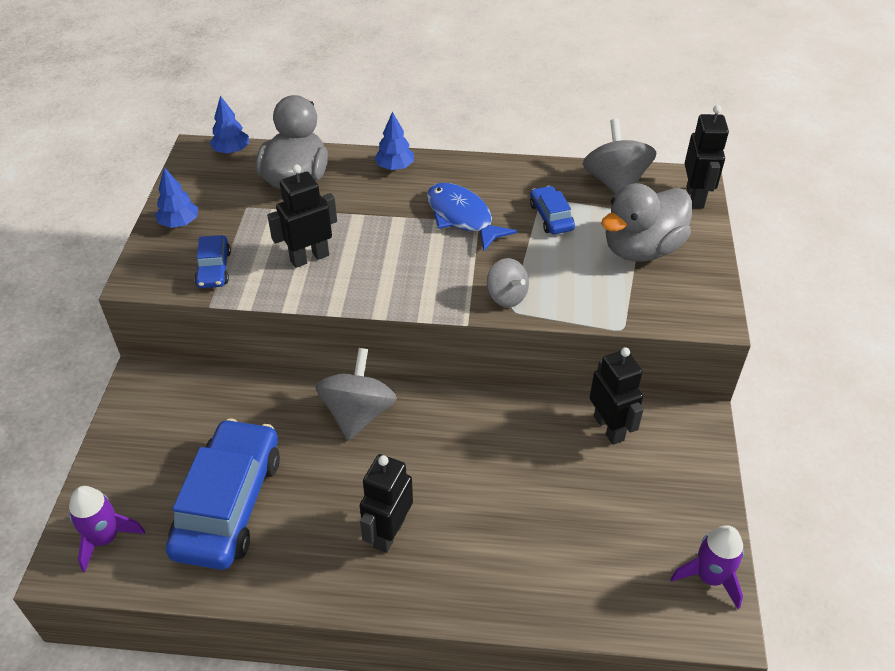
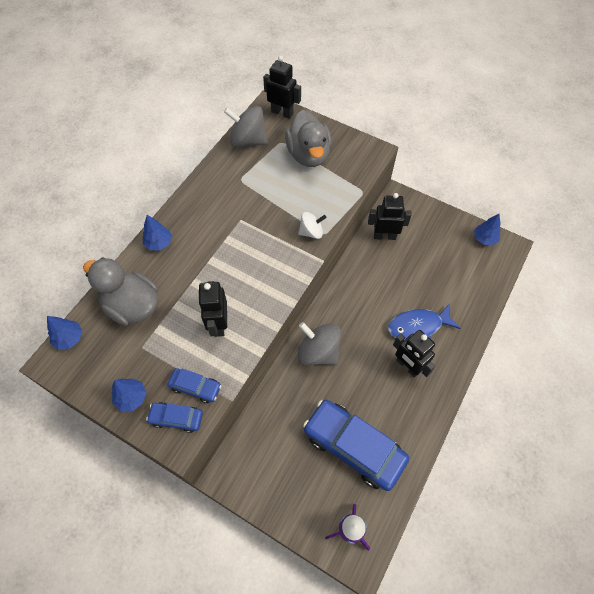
camera: 65 degrees left, 15 degrees up
(462, 217) = (231, 226): blue fish -> blue fish (418, 326)
(506, 296) = (311, 232): grey spinning top -> white spinning top
(551, 217) = (258, 183): blue car -> blue car (176, 418)
(710, 577) = (484, 238): purple rocket -> blue tree

